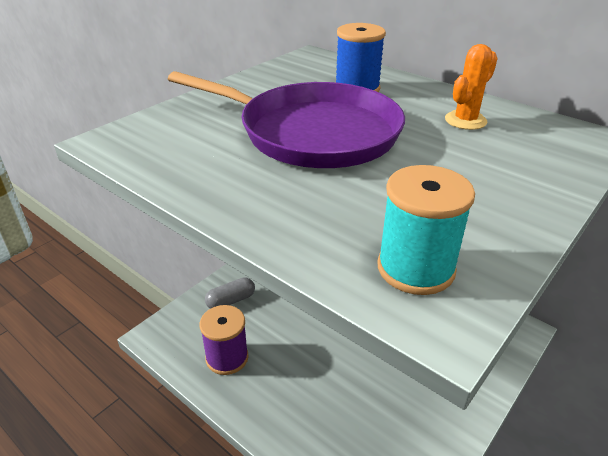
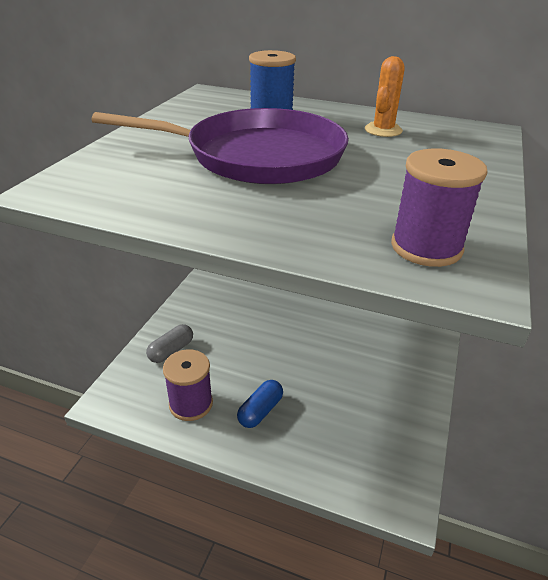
camera: 20 degrees left, 0 degrees up
(288, 383) = (260, 411): none -> blue capsule
(415, 268) = (426, 247): turquoise spool -> purple spool

